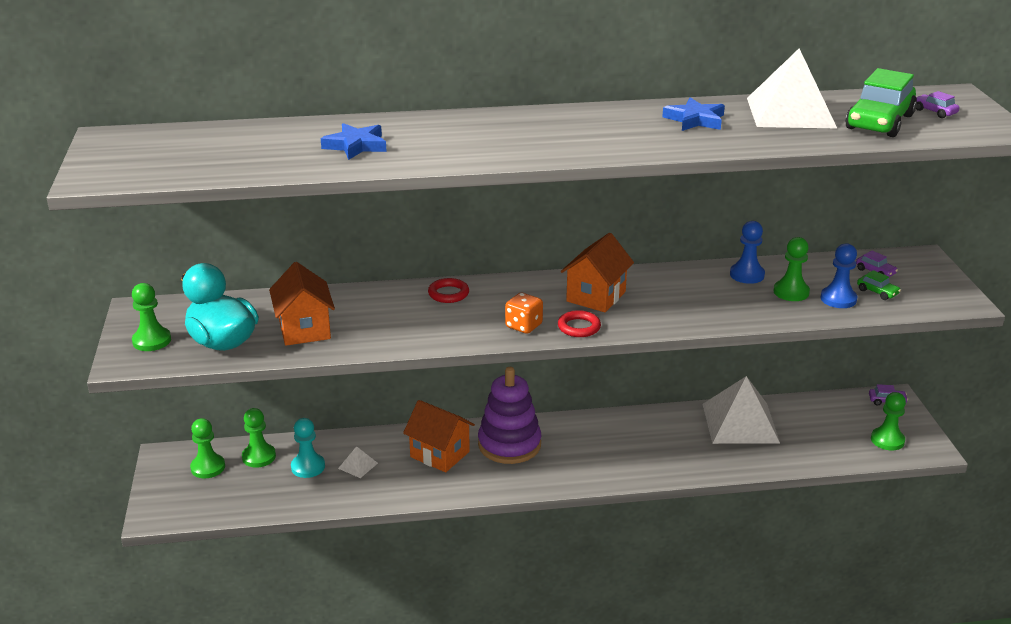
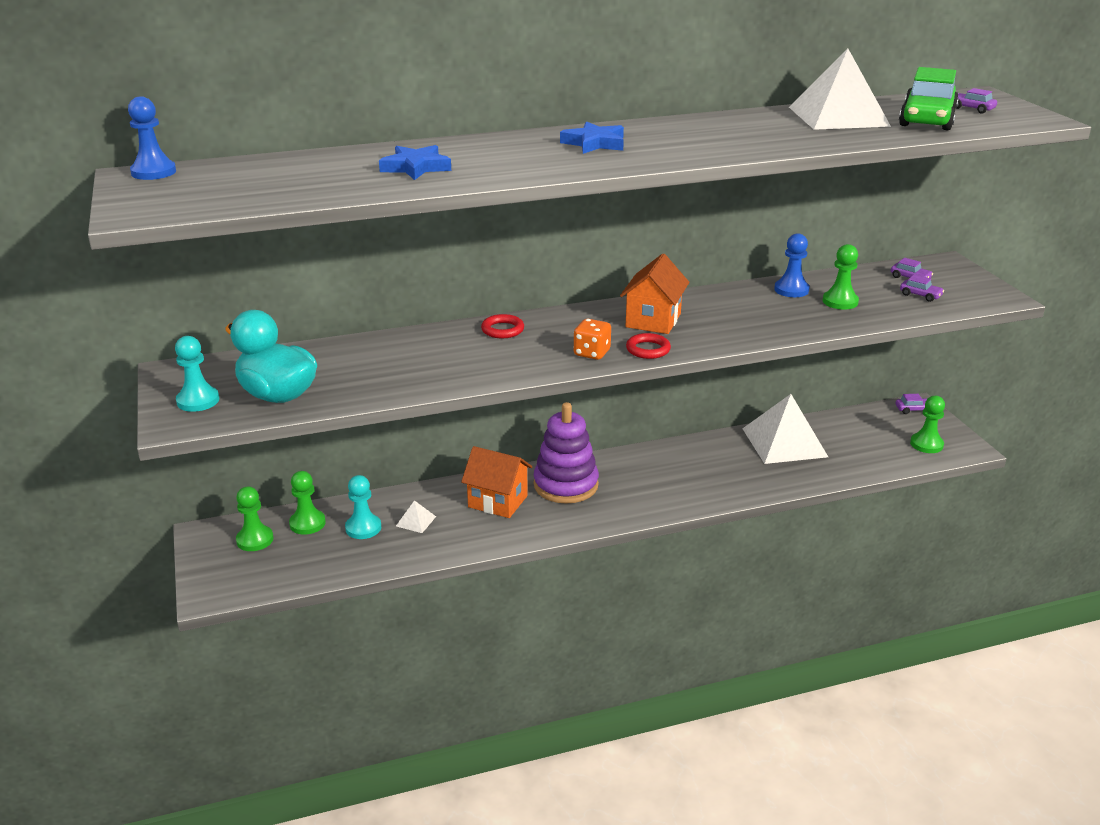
camera: 10 degrees left, 0 degrees up
(151, 341) = (198, 401): green pawn -> turquoise pawn
(304, 329) = (363, 375): orange house -> none
(695, 120) = (750, 127): blue star -> blue star (594, 143)
(838, 299) = (887, 304): blue pawn -> blue pawn (153, 172)
(877, 292) = (920, 295): green car -> purple car

